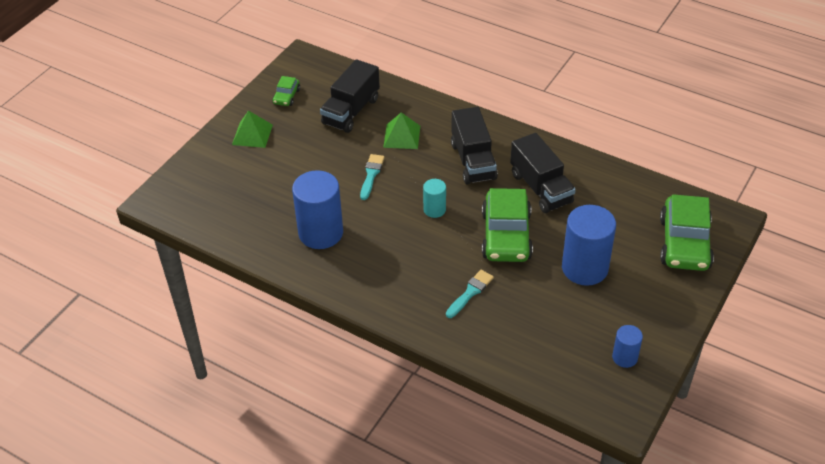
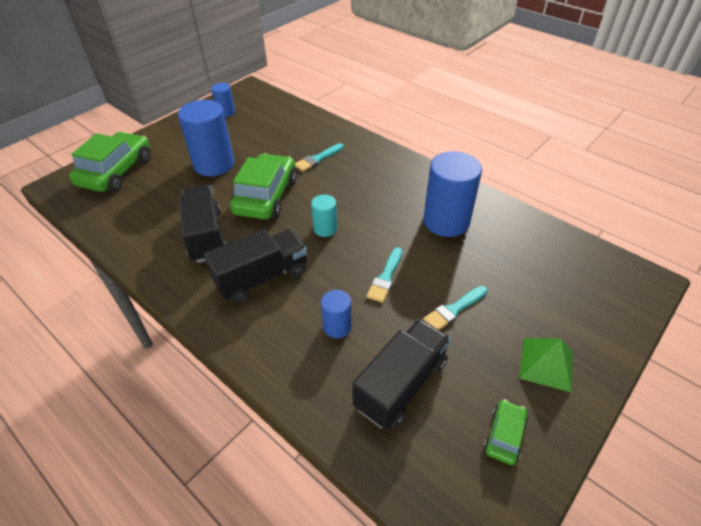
camera: 170 degrees left, 0 degrees up
(315, 159) = (454, 309): none -> turquoise brush
(402, 136) = (337, 326): green pyramid -> blue cylinder
(473, 161) = (262, 278): black truck -> black truck turned 60 degrees clockwise

